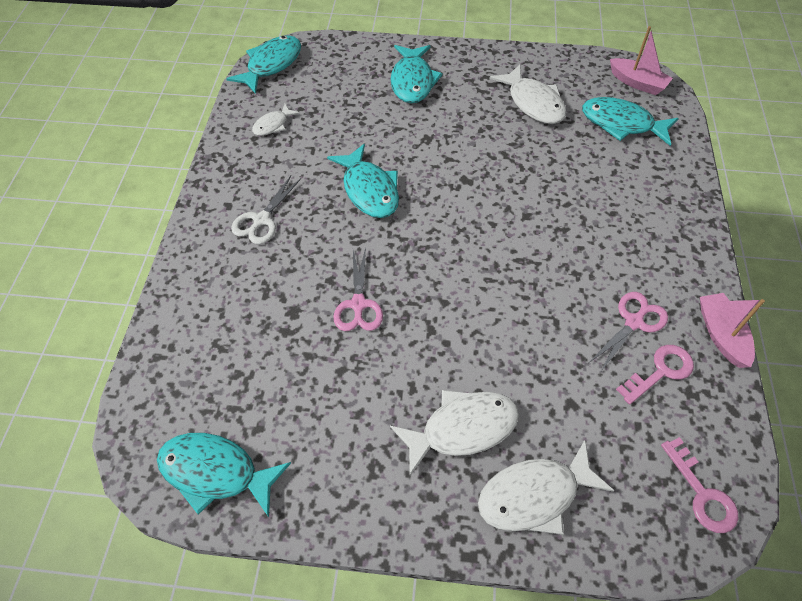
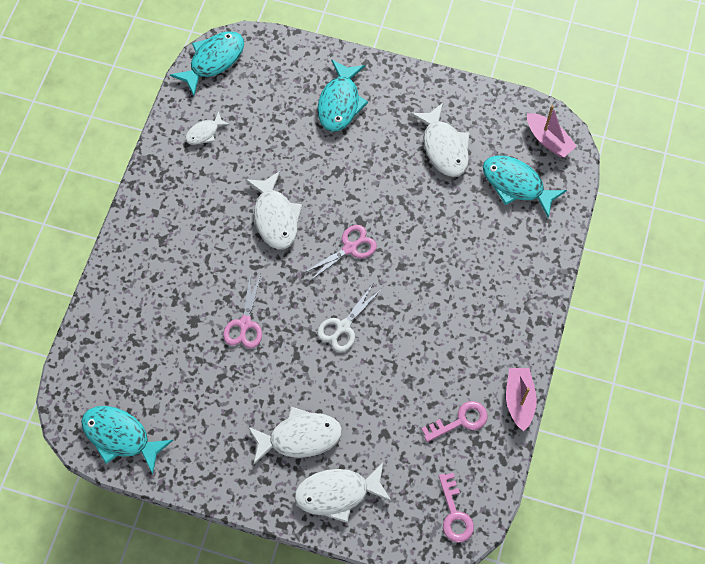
camera: 10 degrees right, 10 degrees up
(261, 220) = (181, 232): white scissors -> white scissors (343, 327)
(369, 190) = (275, 217): turquoise fish -> white fish
(634, 322) = (455, 377): pink scissors -> pink scissors (350, 248)

